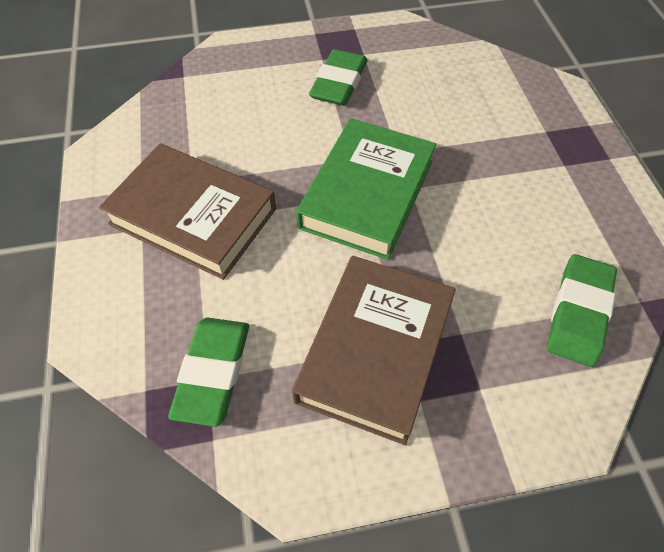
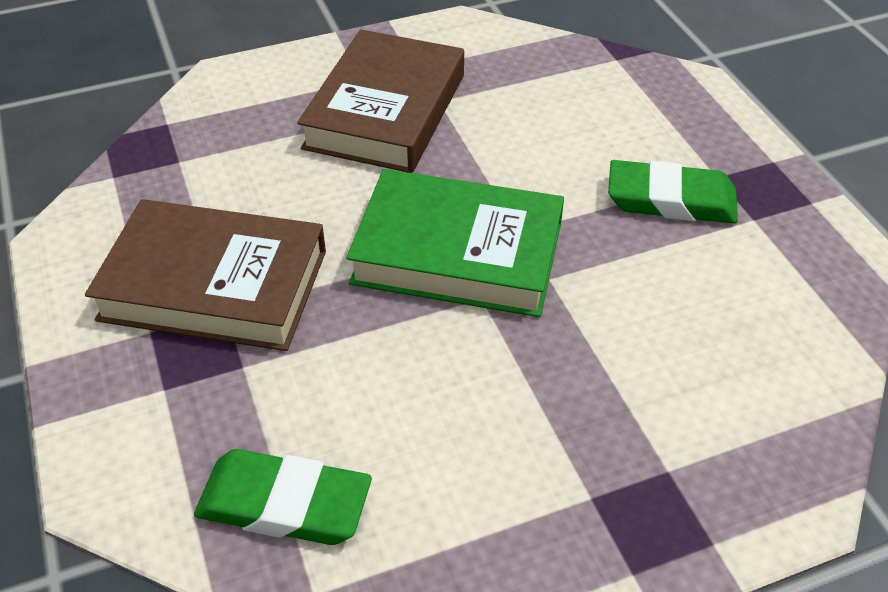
camera: 80 degrees right, 10 degrees down
(213, 372) = (186, 163): green eraser -> none

